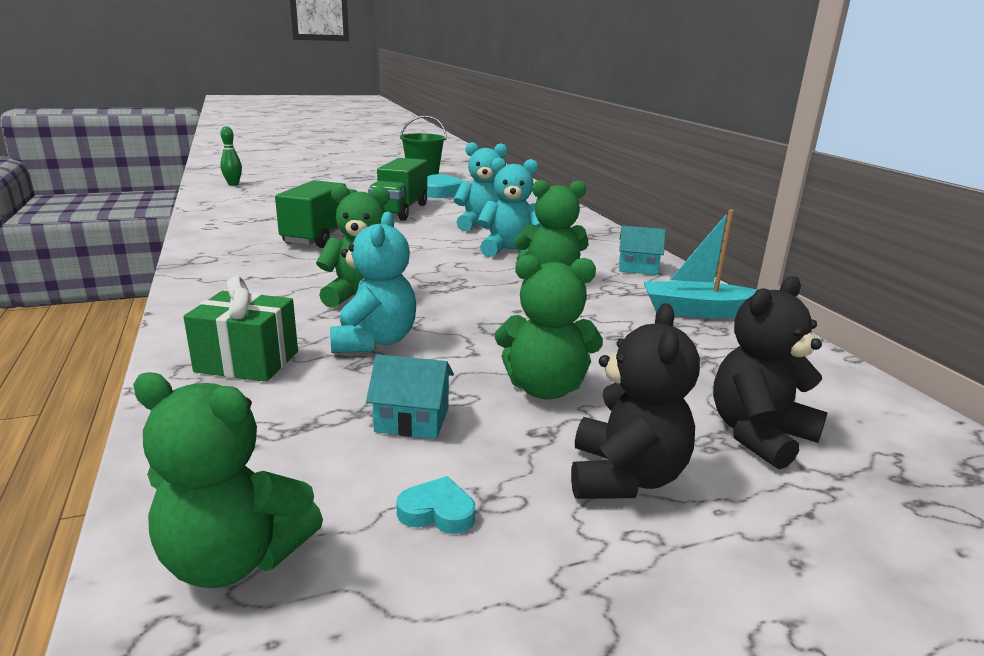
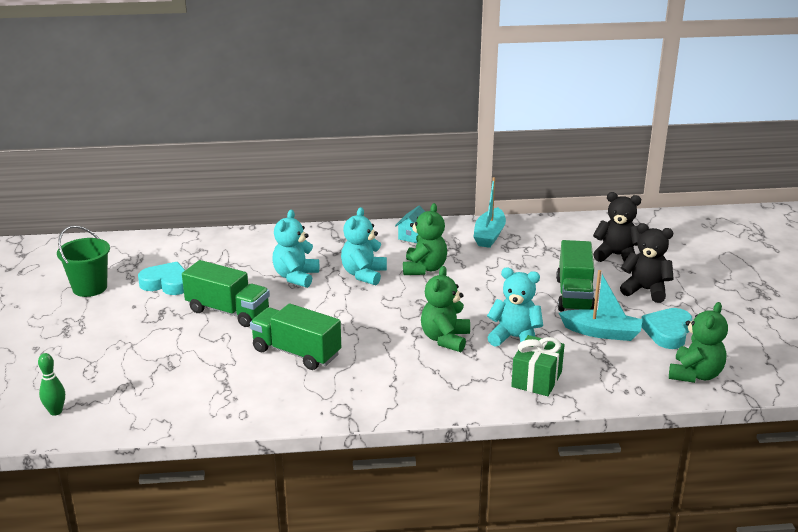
camera: 75 degrees left, 5 degrees up
(412, 420) = (601, 332): turquoise house -> turquoise boat
(437, 512) = (667, 332): turquoise heart -> turquoise heart, size x1.92
(545, 388) = (574, 295): green teddy bear -> green truck
(758, 435) = (616, 255): black teddy bear -> black teddy bear turned 135 degrees clockwise

